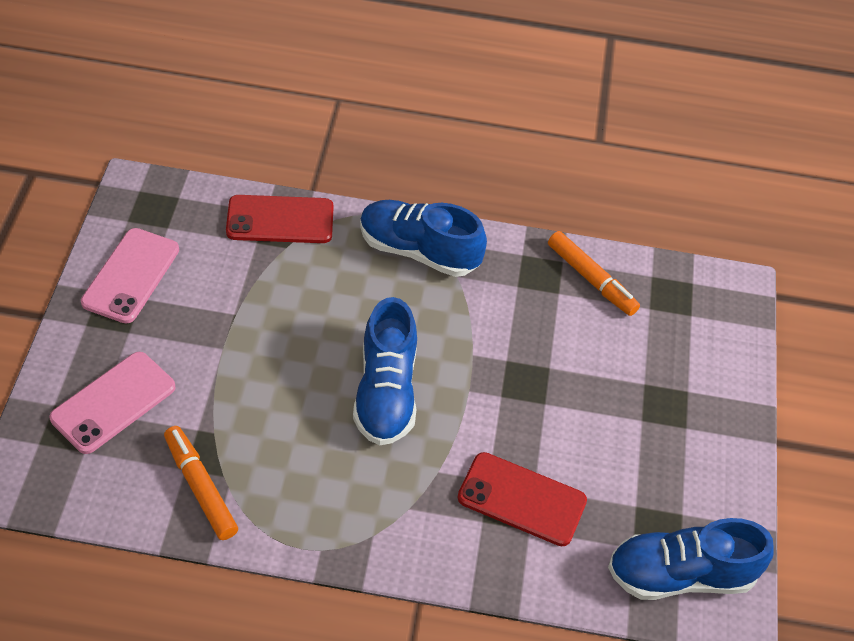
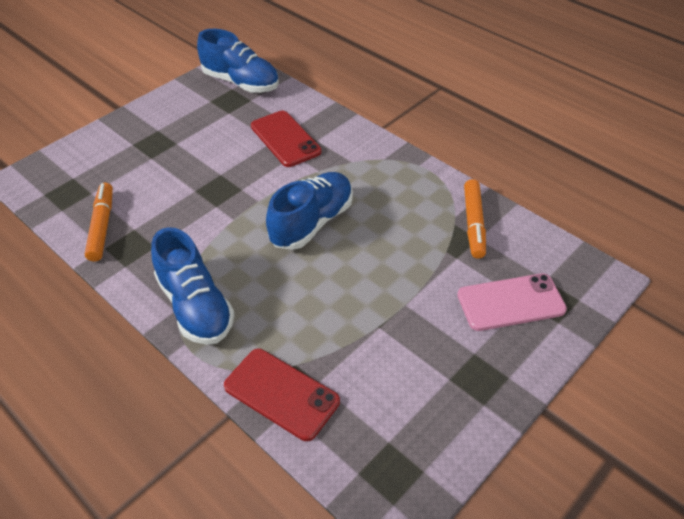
camera: 140 degrees left, 5 degrees down
(131, 276) = (448, 405): pink phone -> none

